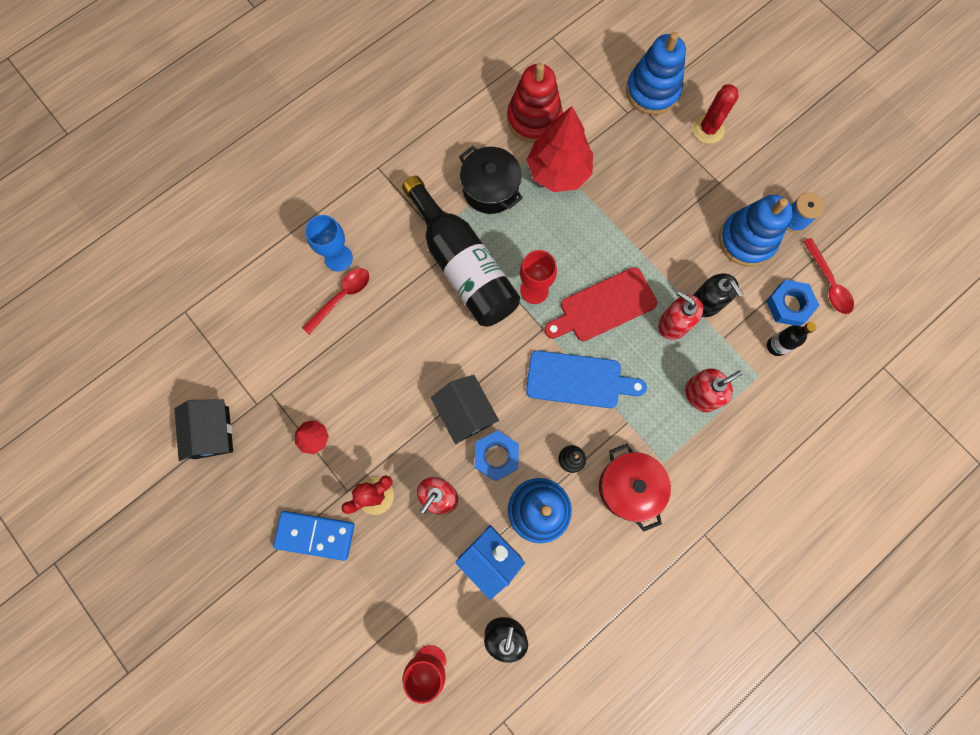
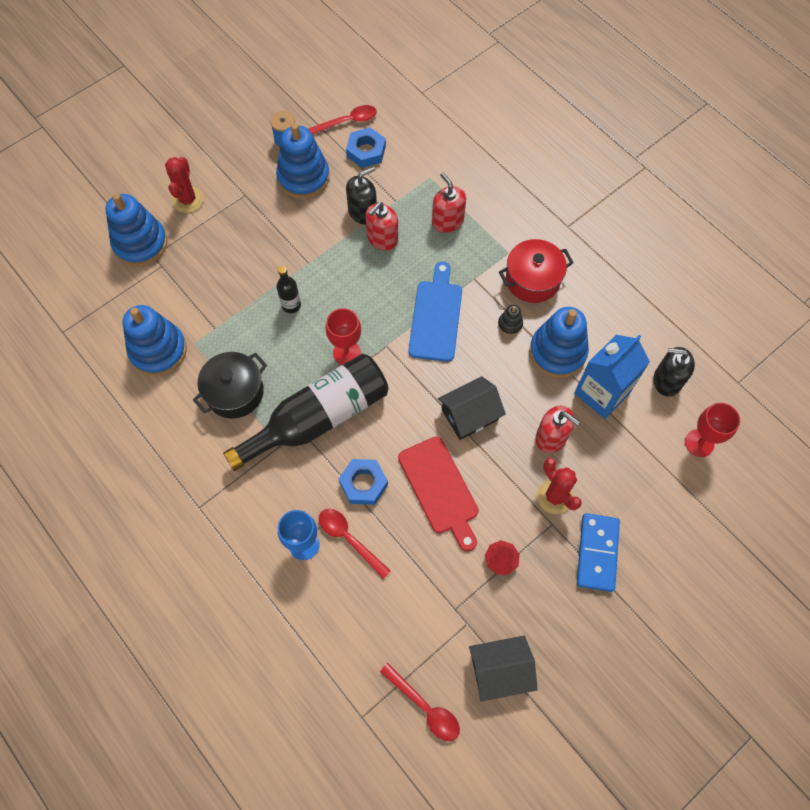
camera: 90 degrees left, 10 degrees down
(187, 365) = (425, 707): none -> red spoon
(496, 456) = (510, 387): blue nut -> blue nut (363, 483)
(534, 119) = (158, 350): red stacking toy -> blue stacking toy
(558, 172) = (221, 329): red tree -> none
(604, 306) = (364, 293): red cutting board -> red cutting board (440, 489)
(708, 129) = (188, 200): red cactus -> red cactus turned 75 degrees clockwise
(776, 346) = (403, 163): black bottle -> black bottle (291, 305)

